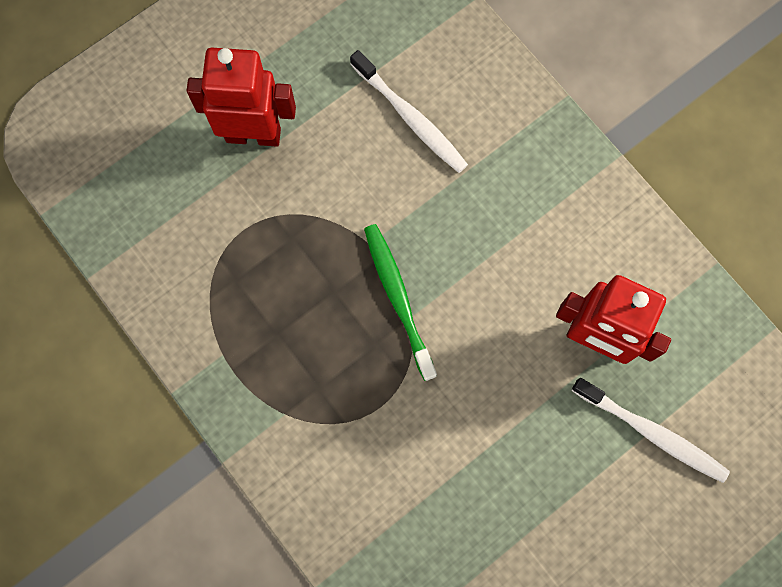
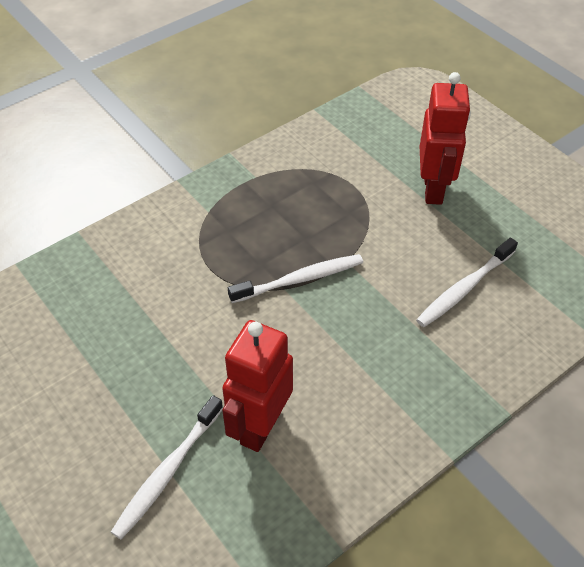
camera: 90 degrees right, 25 degrees down
(398, 299) = (299, 280): green toothbrush -> white toothbrush

